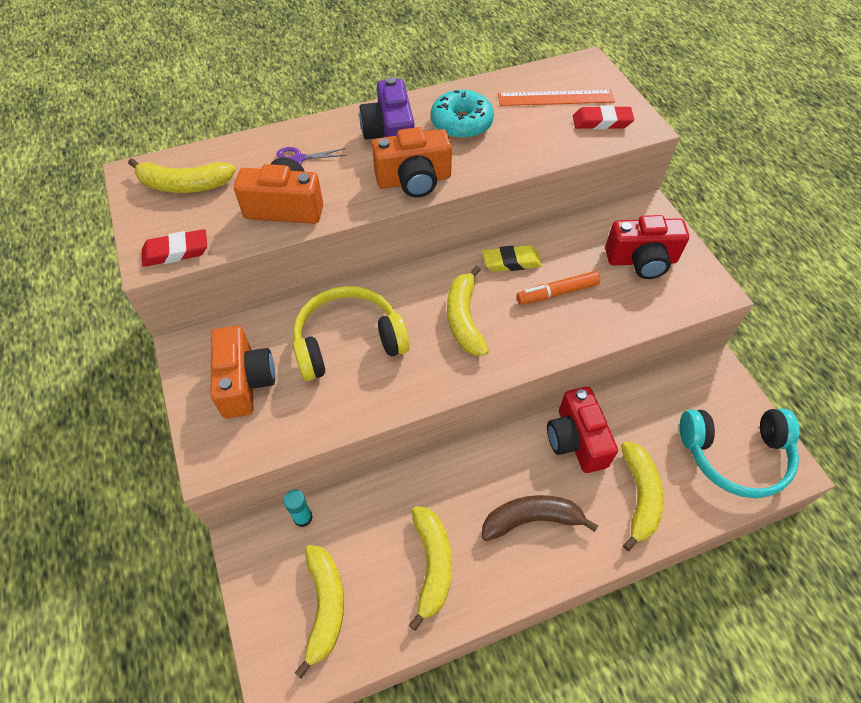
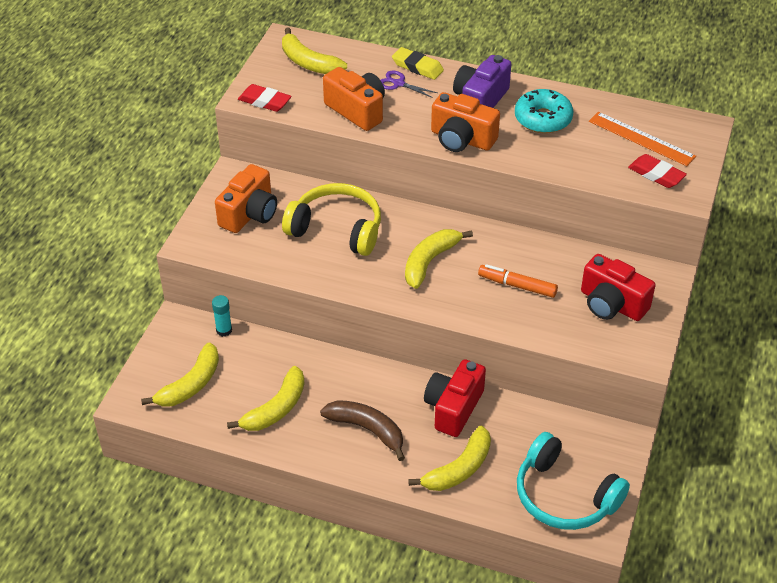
camera: 40 degrees right, 10 degrees down
(511, 262) = (507, 247): yellow eraser -> yellow eraser (417, 67)

